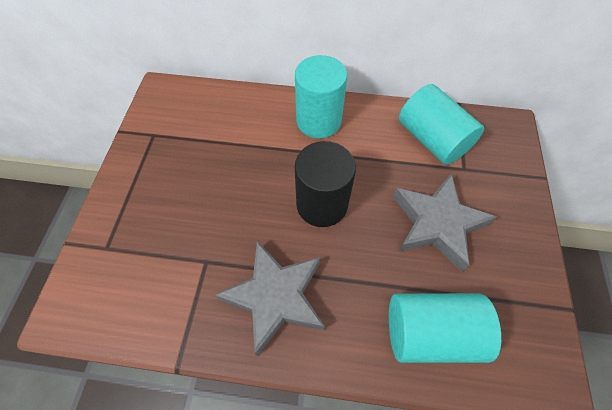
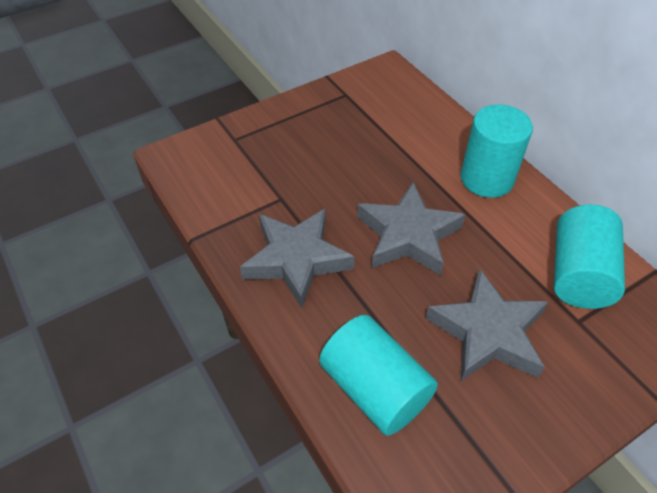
camera: 50 degrees right, 10 degrees down
(322, 204) = (408, 235): black cylinder -> grey star

